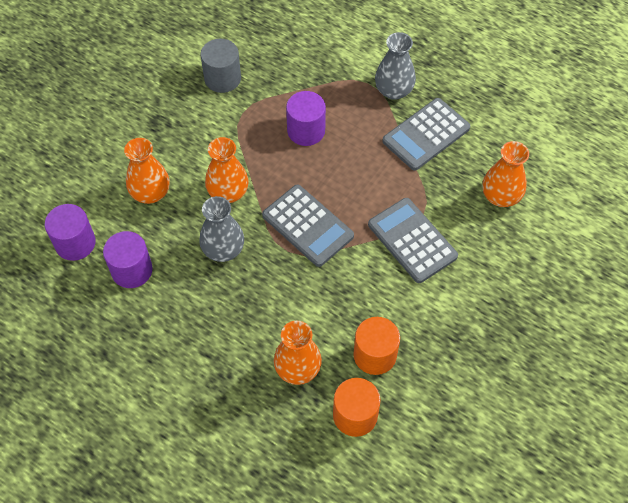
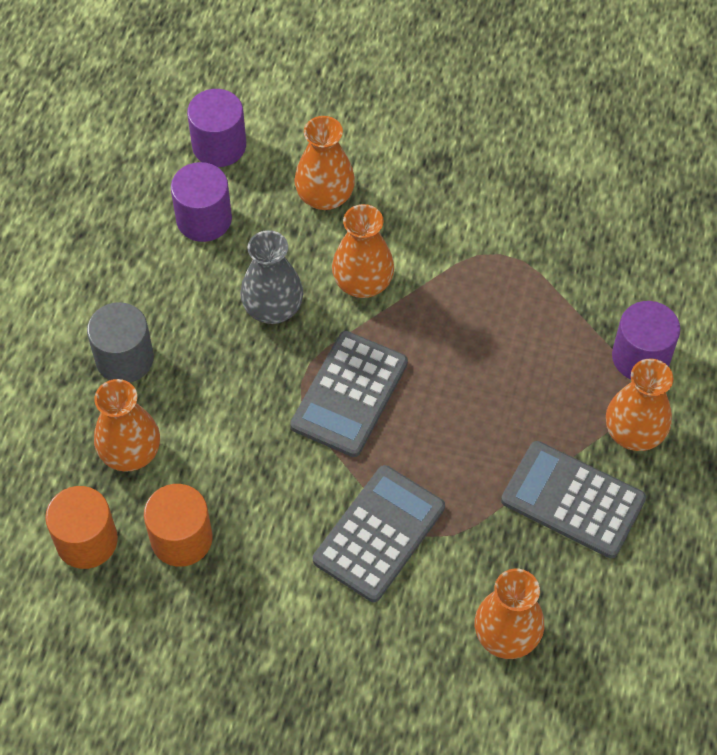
camera: 70 degrees right, 0 degrees up
(222, 78) = (547, 210): grey cylinder -> grey cylinder (124, 358)
(306, 131) = (506, 341): purple cylinder -> purple cylinder (640, 357)
(393, 90) = (634, 432): grey vase -> orange vase

